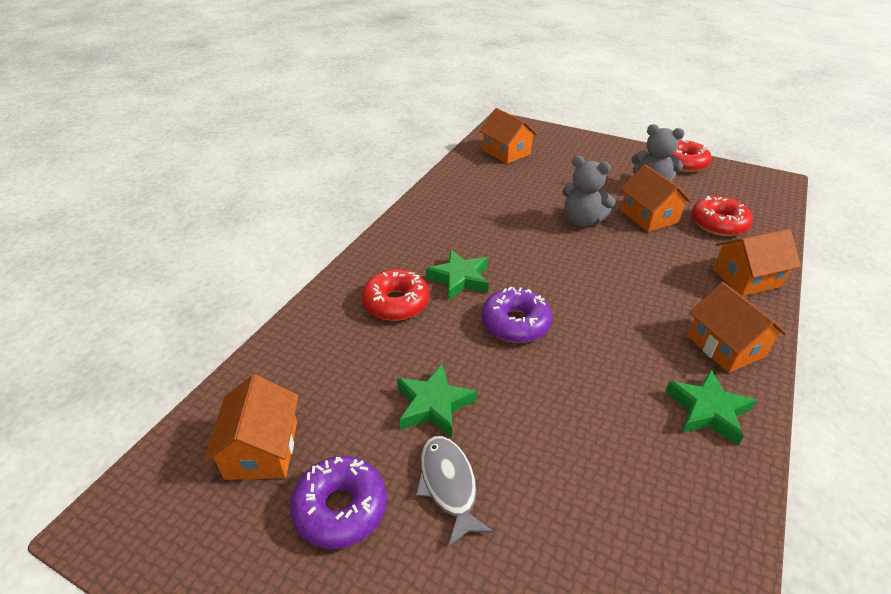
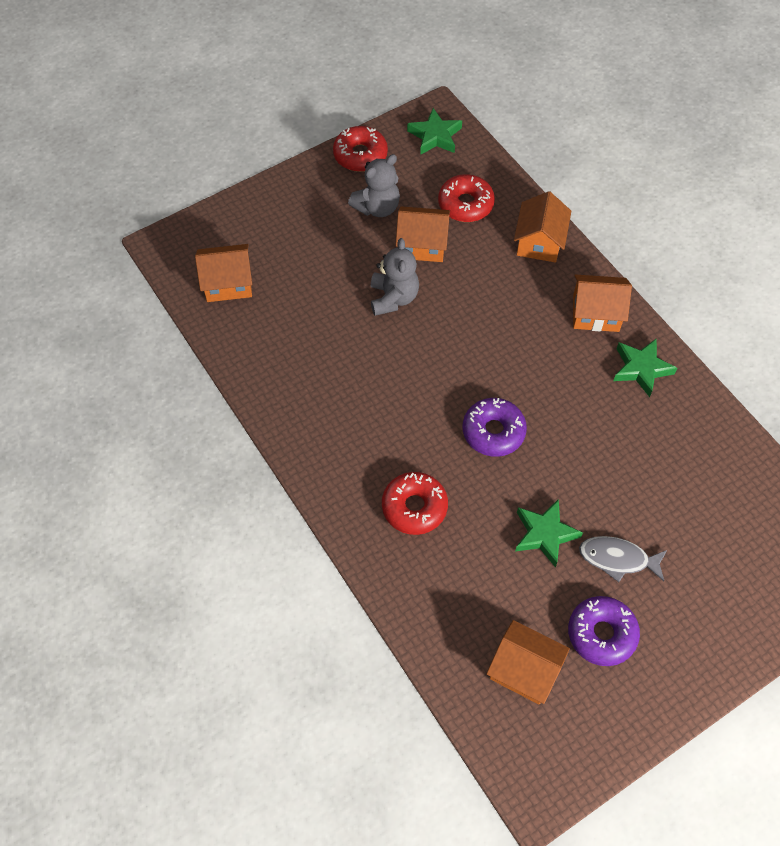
camera: 60 degrees left, 20 degrees up
(459, 279) = (413, 442): green star -> green star (435, 136)
(582, 221) = (393, 298): grey teddy bear -> grey teddy bear turned 60 degrees counterclockwise

